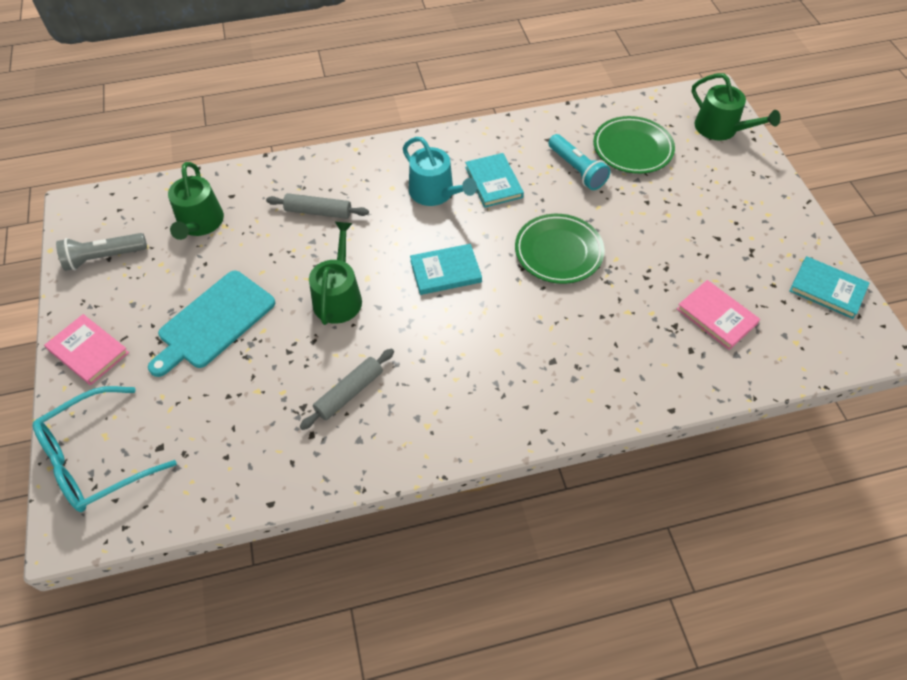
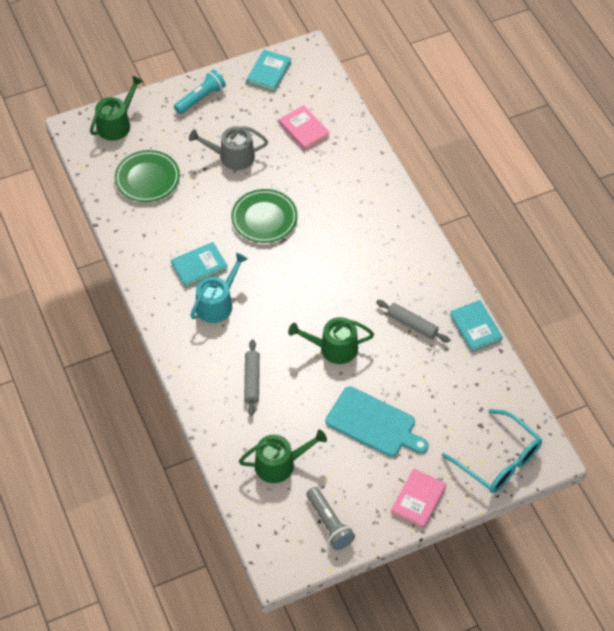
camera: 100 degrees left, 0 degrees up
(445, 271) = (296, 285): turquoise book -> turquoise book (475, 327)
(577, 170) = (177, 213): turquoise flashlight -> turquoise flashlight (201, 98)
(666, 231) = (232, 156): none -> grey watering can
(716, 316) = (304, 129): pink book -> pink book turned 75 degrees counterclockwise

